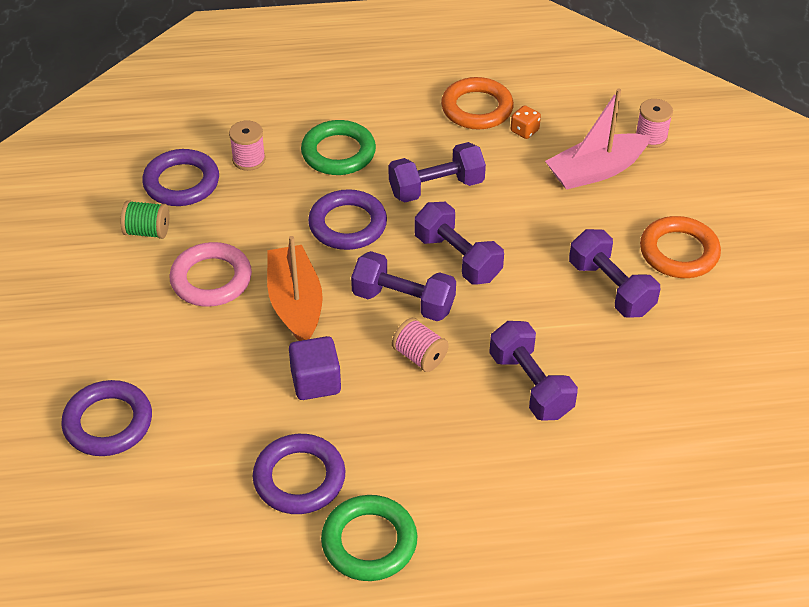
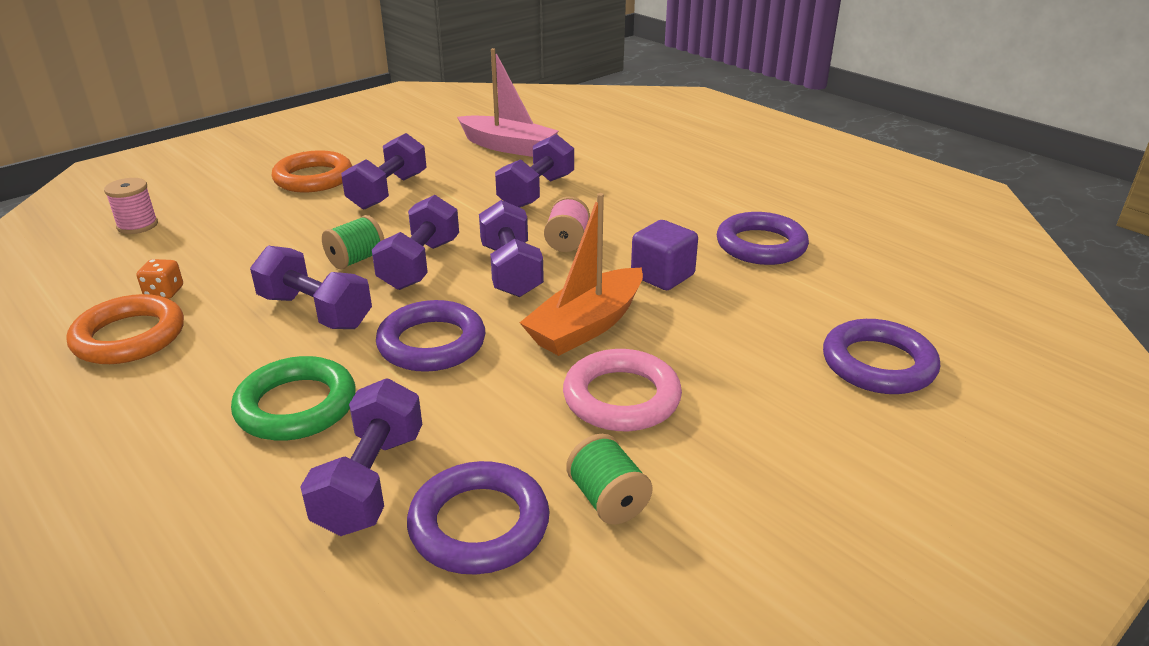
camera: 125 degrees left, 15 degrees down
(249, 159) = (371, 481): pink spool -> purple dumbbell
(369, 542) = (761, 202): green ring -> none
(494, 228) = (356, 260): none -> green spool
(596, 171) = (217, 237): pink boat -> pink boat (507, 147)

